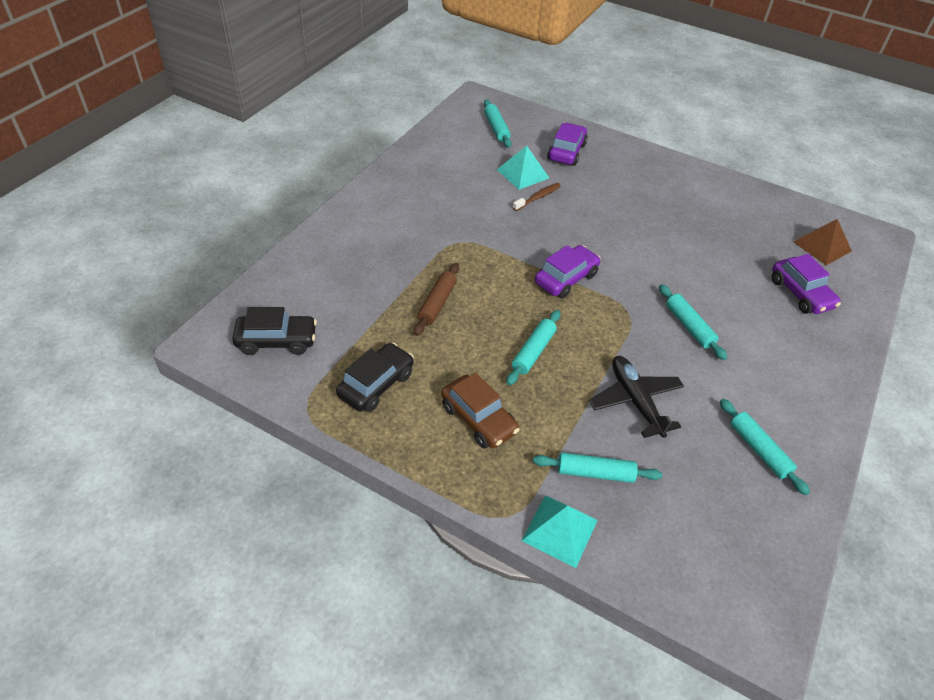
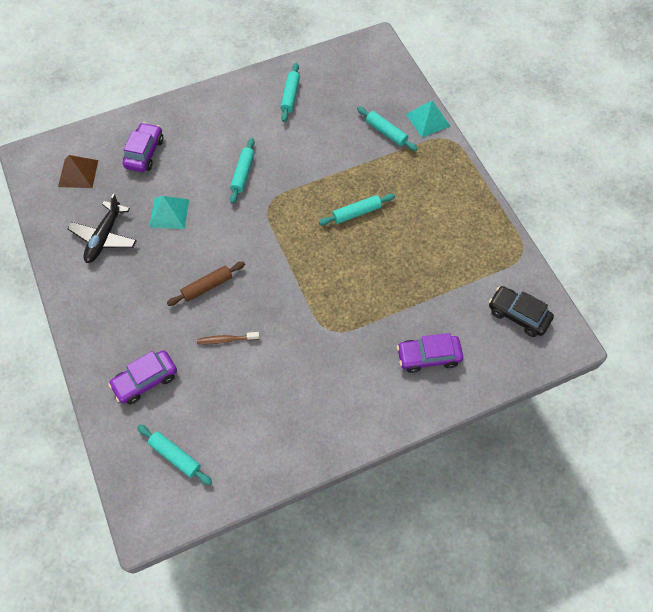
camera: 140 degrees left, 15 degrees up
(376, 385) = (470, 246): black car -> none
(437, 303) = (390, 283): brown rolling pin -> brown rolling pin (207, 286)
(478, 419) = (425, 192): brown car -> none
(496, 128) = (175, 456): turquoise rolling pin -> turquoise rolling pin turned 75 degrees counterclockwise
(523, 173) = (211, 376): turquoise pyramid -> turquoise pyramid (169, 213)
(566, 279) = (283, 251): purple car -> purple car (428, 356)
(635, 401) = (326, 152): black plane -> black plane (104, 237)

